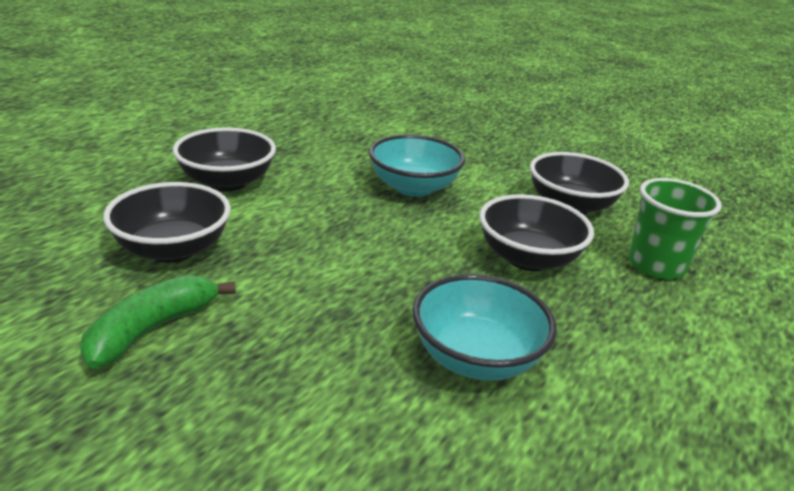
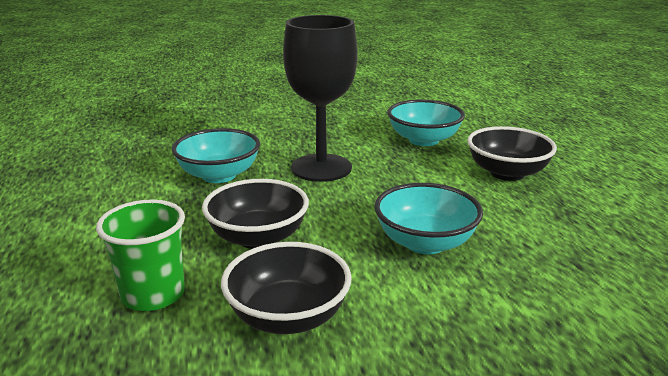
camera: 135 degrees right, 5 degrees down
(152, 329) = (355, 124): green banana -> none
(173, 249) = (423, 140): black bowl -> turquoise bowl
(350, 289) = (321, 168): none -> black goblet

